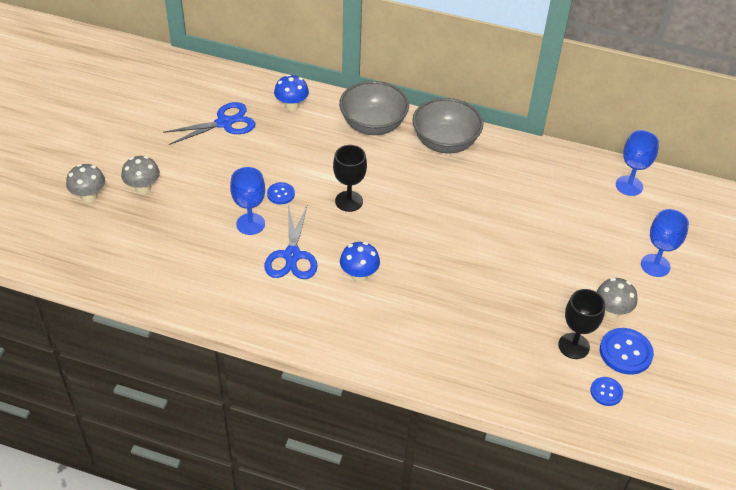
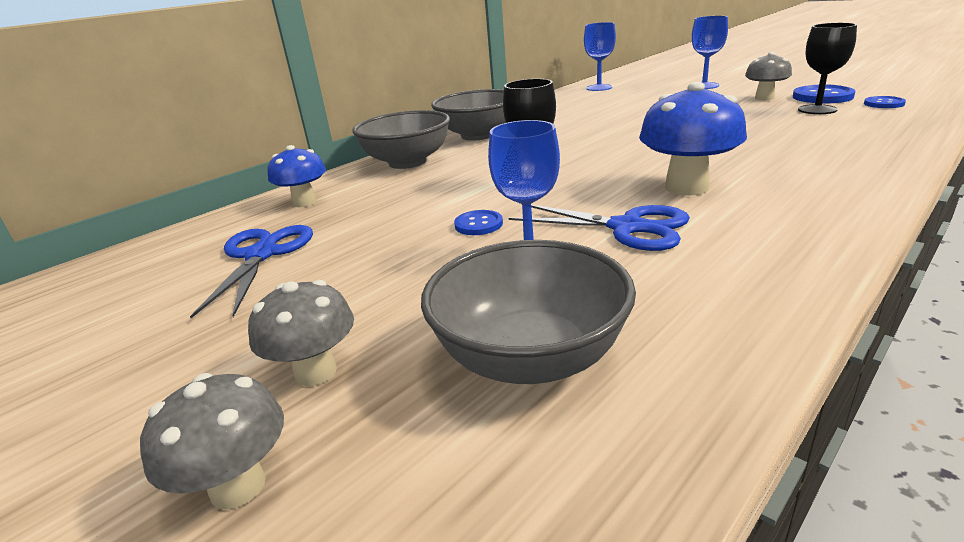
camera: 60 degrees left, 20 degrees down
(167, 245) = (530, 357): none -> grey bowl
(359, 275) = (686, 187): blue mushroom -> blue mushroom, size x1.57

